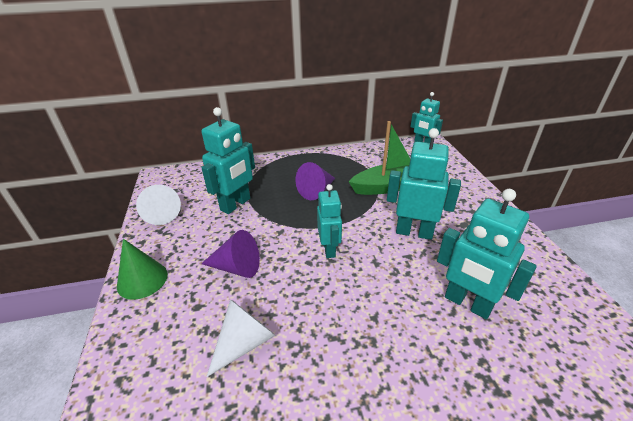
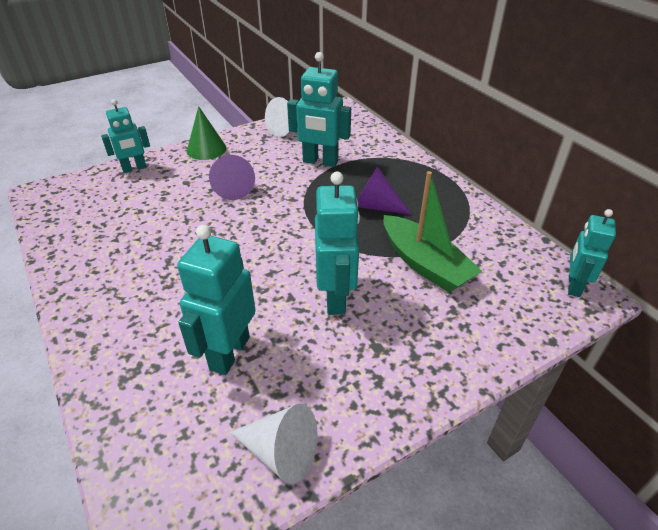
camera: 70 degrees right, 5 degrees up
(244, 342) = (156, 215): white cone -> white cone (281, 452)
(329, 249) = (278, 236): turquoise robot -> turquoise robot (134, 168)

